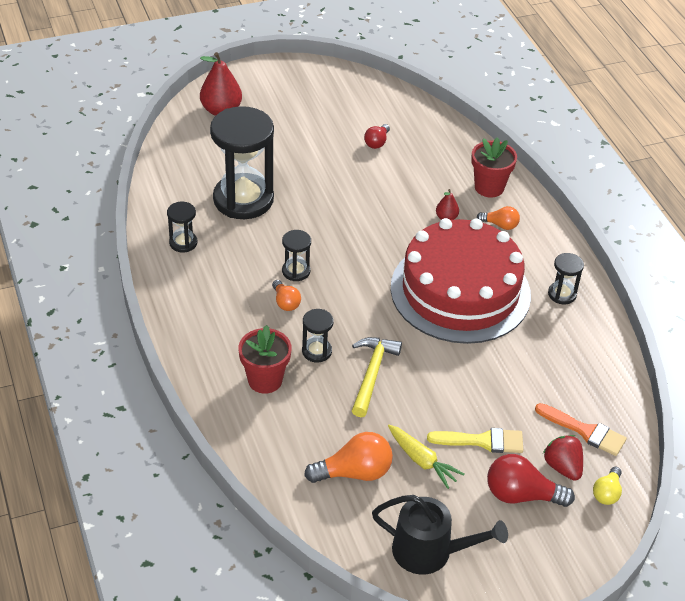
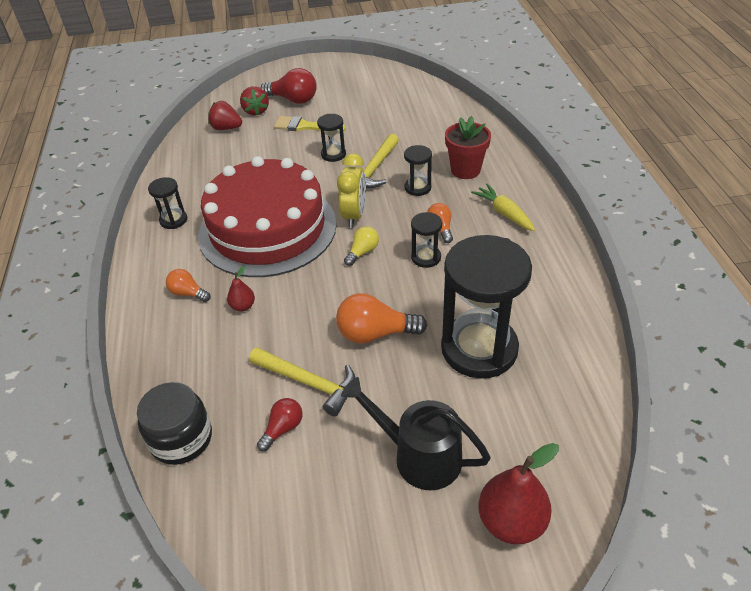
camera: 165 degrees left, 0 degrees up
(183, 243) = (549, 297): black hourglass -> black hourglass (333, 154)
(354, 472) = (404, 115): orange light bulb -> orange light bulb (375, 333)
(369, 169) = (308, 382): none -> yellow hammer
(377, 311) = (354, 215): none -> yellow clock
(422, 461) = (354, 118): yellow carrot -> yellow carrot (504, 213)
(429, 551) = (366, 79): black watering can -> black watering can (419, 456)
(443, 133) = (181, 438): none -> black jar
(489, 187) = (171, 343): red flower pot -> none
(585, 431) = (226, 128): orange brush -> red strawberry
(607, 493) = (235, 98): yellow light bulb -> yellow light bulb (362, 252)

